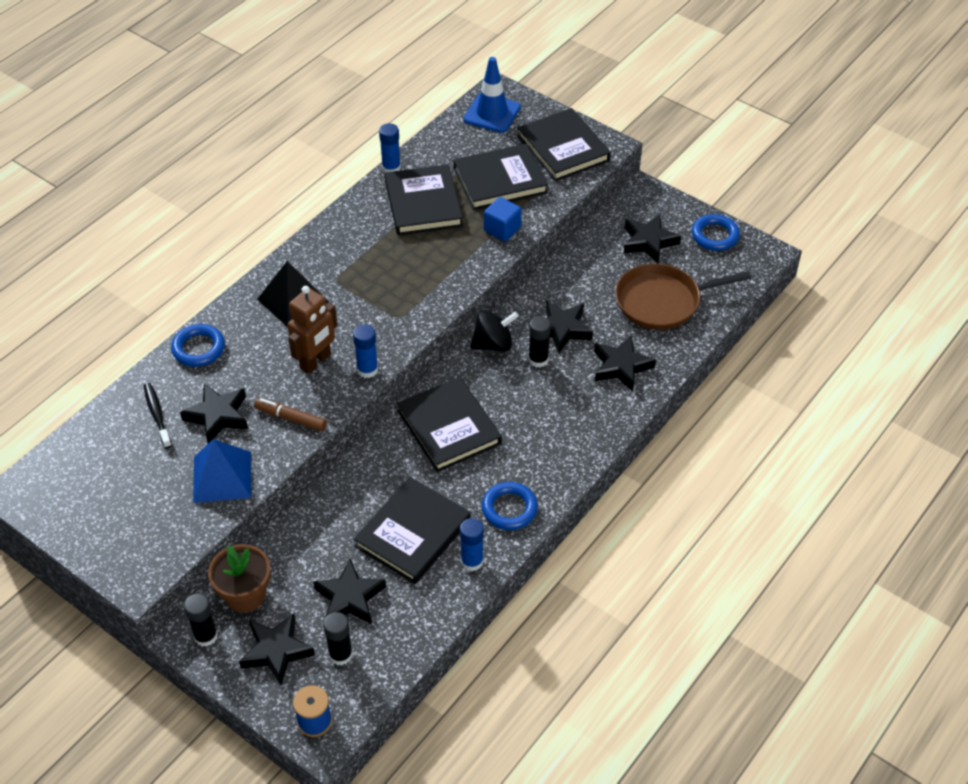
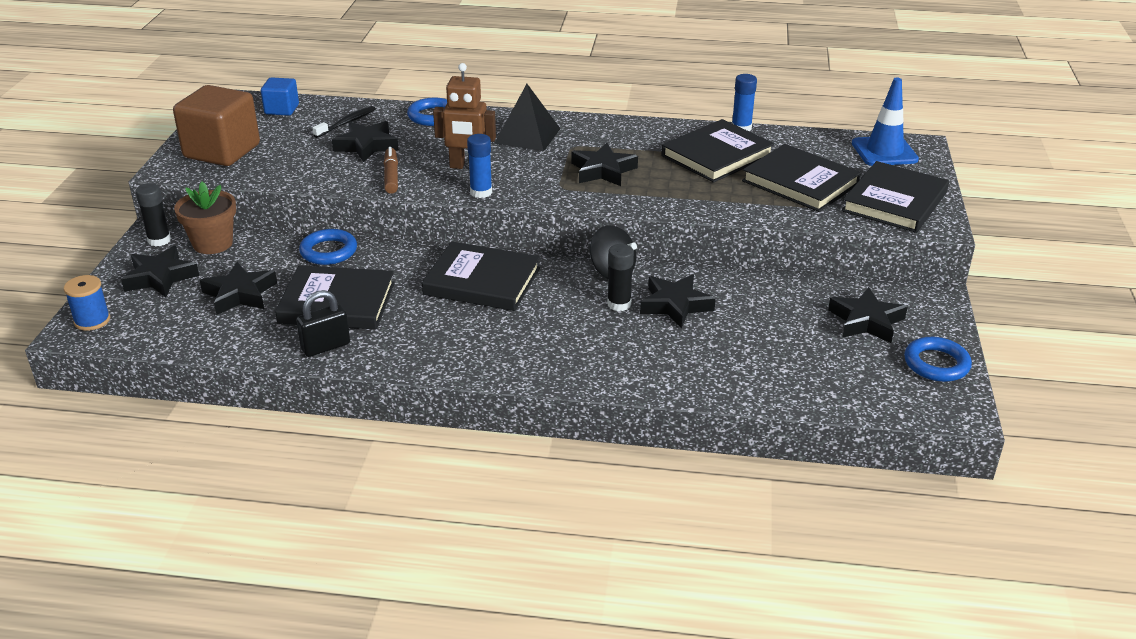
camera: 60 degrees right, 15 degrees down
(135, 528) = (222, 151): none -> brown cube
(222, 477) = (302, 168): blue pyramid -> none
(340, 654) = (173, 310): black glue stick -> none
(449, 427) = (482, 281): black book -> black book turned 75 degrees clockwise
(472, 561) = (325, 347): blue glue stick -> black padlock
(502, 229) = (736, 203): blue cube -> blue cube (282, 109)
(509, 509) = (408, 348): blue ring -> blue ring (328, 251)
(621, 367) = (663, 359): black star -> black star (603, 170)
(662, 301) = (789, 357): brown pan -> none

